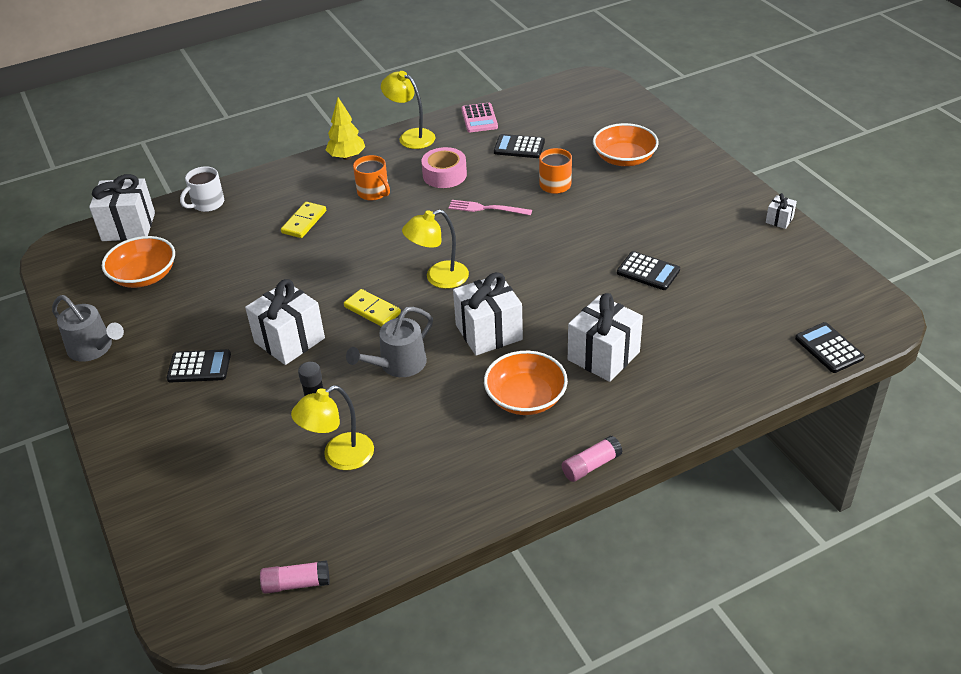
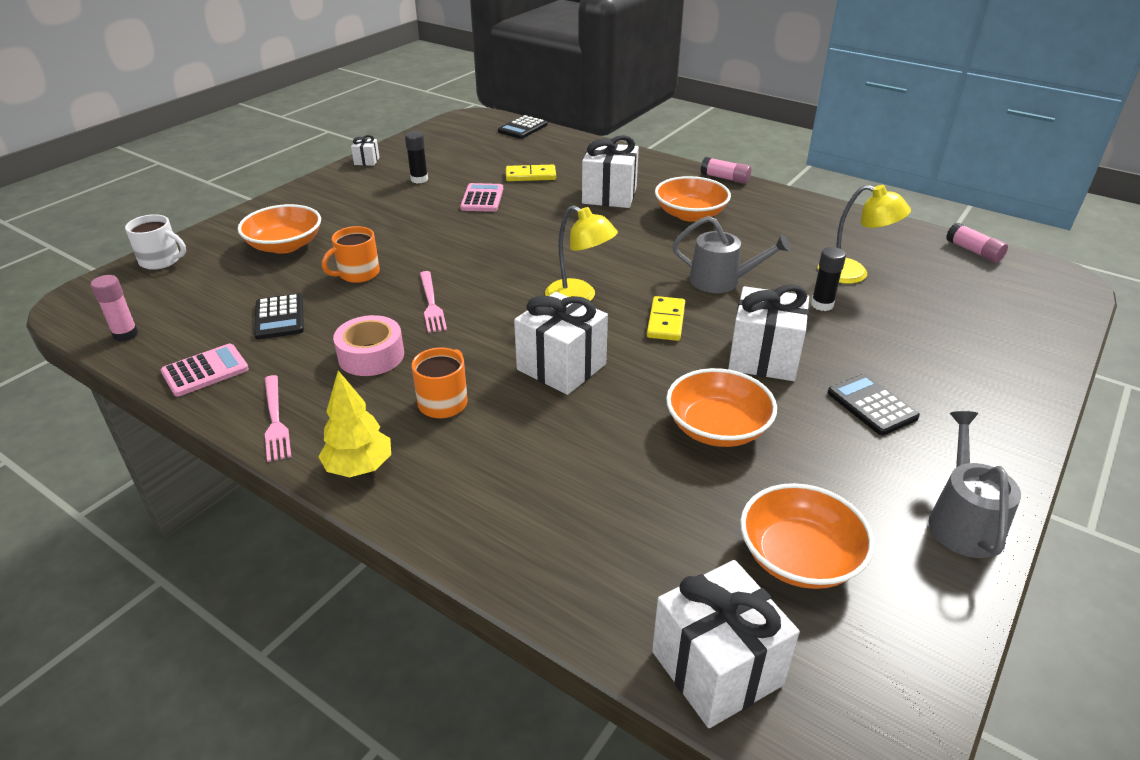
camera: 120 degrees left, 5 degrees down
(207, 204) = (579, 584): white mug -> white mug (161, 261)
(251, 288) = (717, 428): none -> orange bowl
(304, 222) = (551, 441): yellow domino -> yellow domino (530, 176)
(411, 136) = (275, 420): yellow lamp -> pink fork
(489, 332) = (632, 249): white gift -> white gift (561, 367)
(543, 95) = (125, 334): none -> pink glue stick
(648, 271) = (482, 198): black calculator -> pink calculator
(715, 243) = (419, 179): none -> black glue stick

